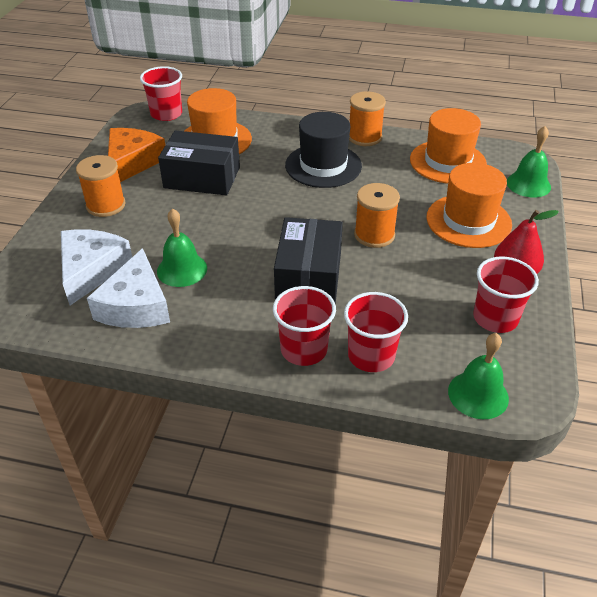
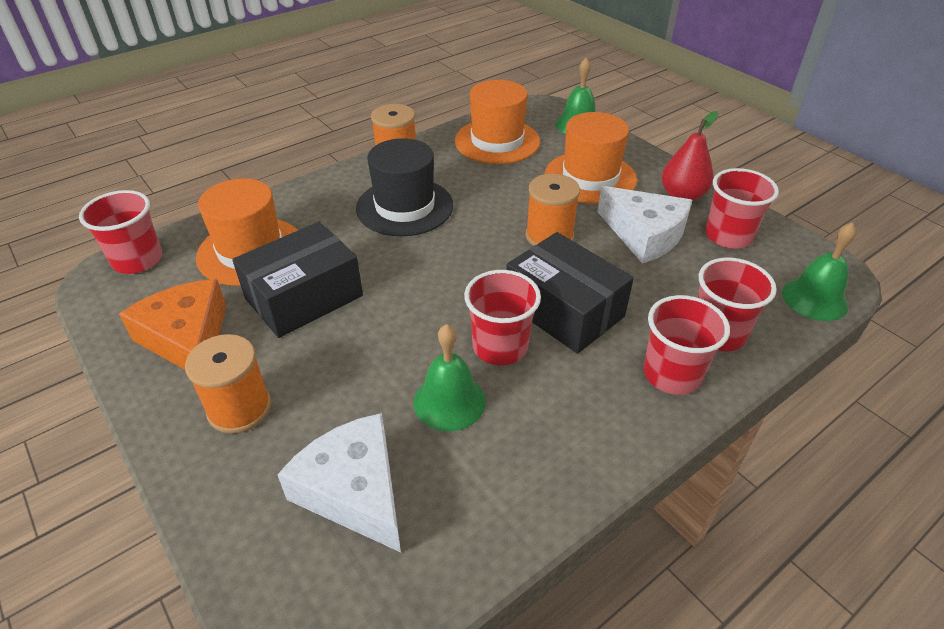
camera: 50 degrees left, 0 degrees up
(136, 305) = (470, 478): white cheese -> white cheese (644, 234)
(245, 266) = (500, 346): none -> red cup

